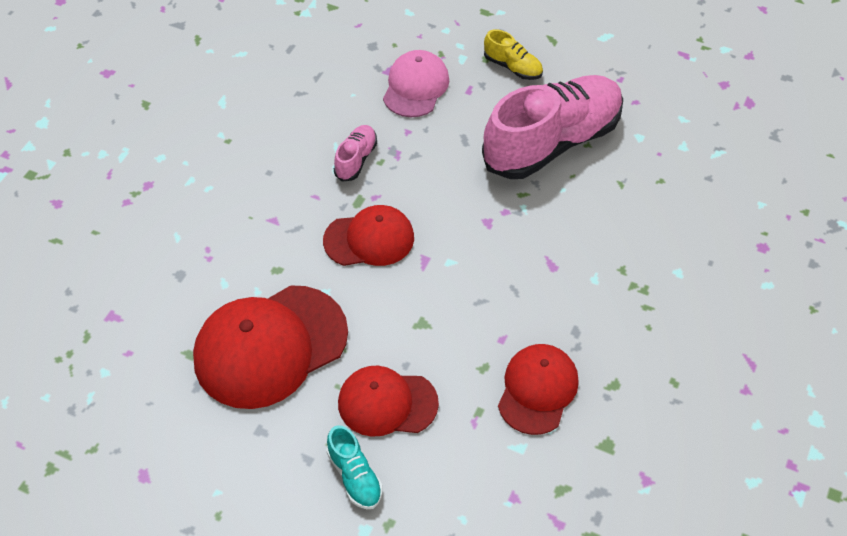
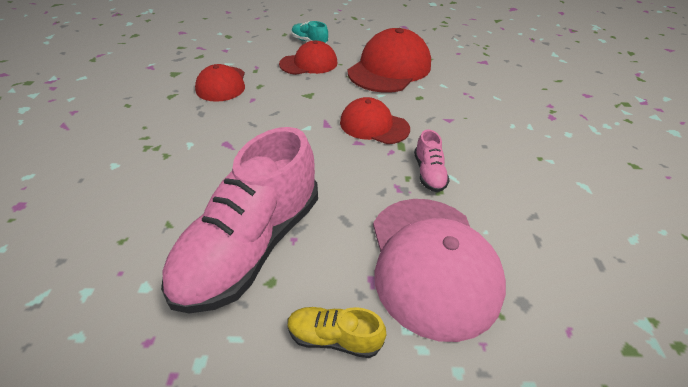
camera: 155 degrees right, 10 degrees down
(369, 239) = (374, 125): red cap -> red cap turned 60 degrees clockwise
(415, 87) = (432, 263): pink cap -> pink cap, size x1.64

